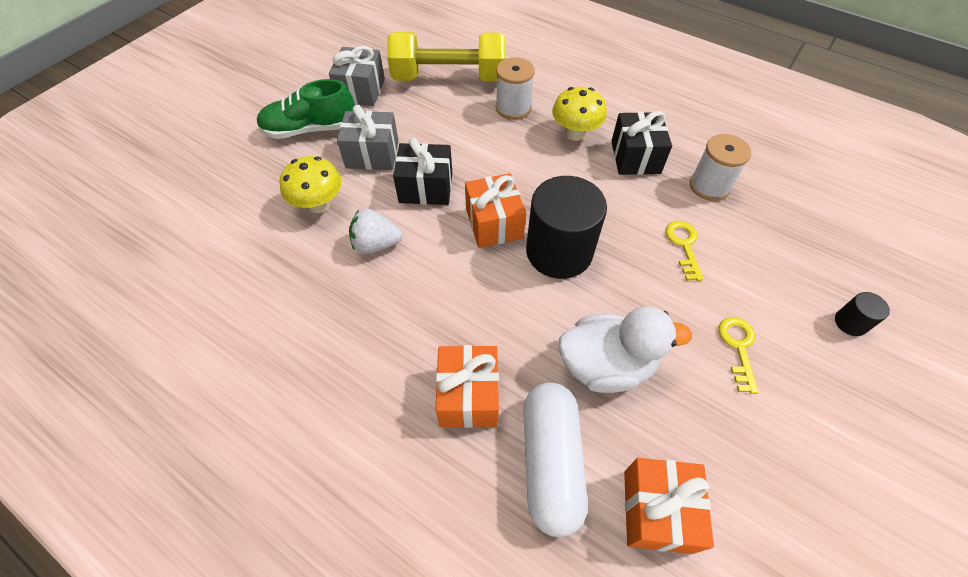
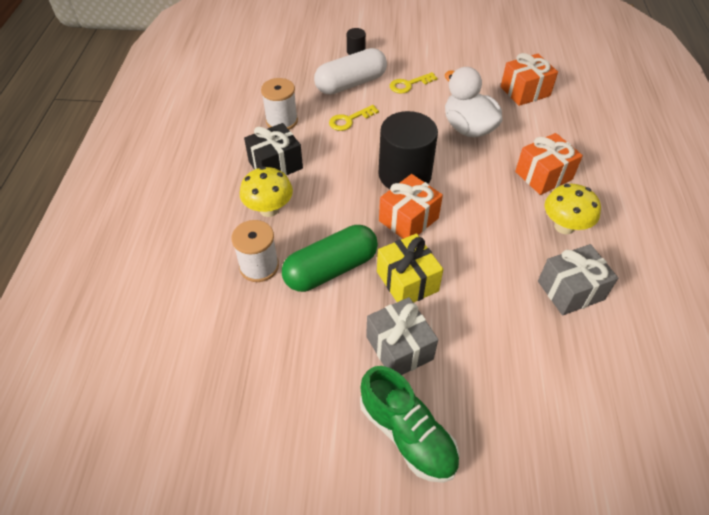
camera: 120 degrees left, 5 degrees down
(319, 205) = (489, 351): yellow mushroom -> yellow mushroom (564, 226)
(361, 90) = (311, 425): grey gift -> grey gift (570, 290)
(376, 244) = (489, 282): white strawberry -> none
(426, 187) = (407, 281): black gift -> yellow gift
(449, 78) = (239, 346): yellow dumbbell -> none
(478, 146) = (331, 269): none -> green capsule
(551, 462) = (542, 131): white capsule -> white capsule (351, 84)

